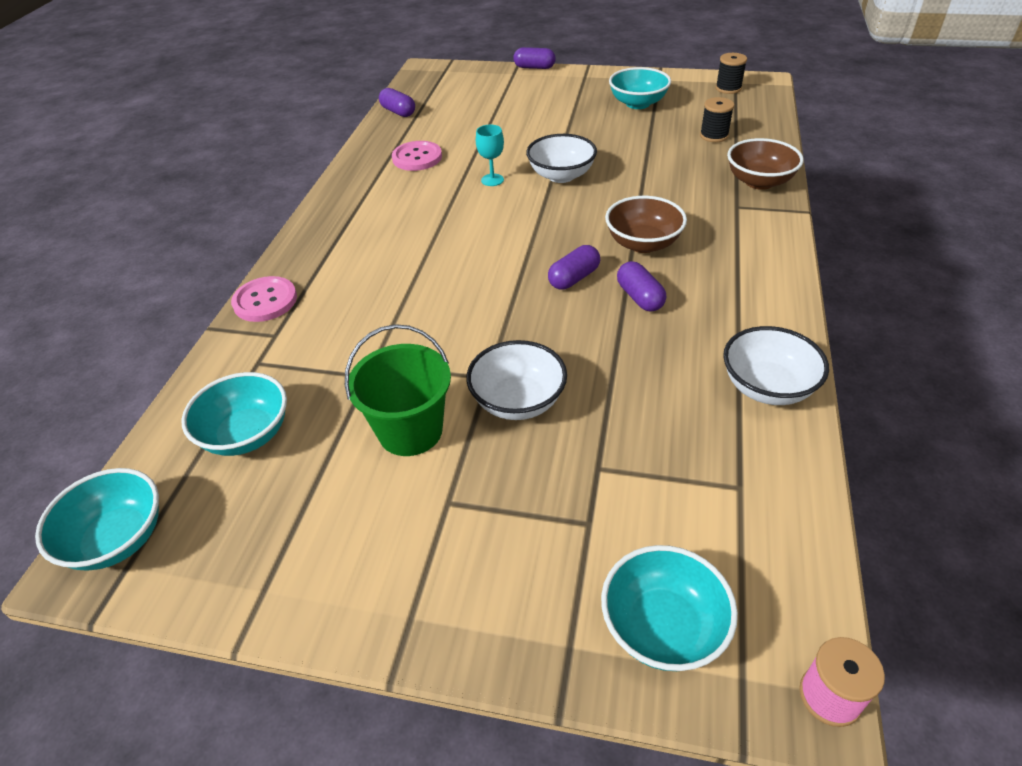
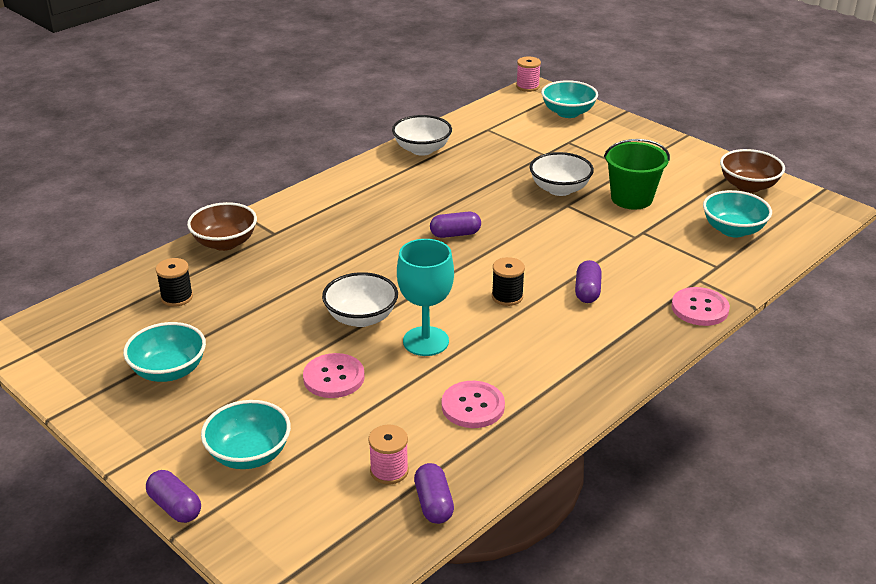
camera: 150 degrees left, 10 degrees down
(117, 539) = (815, 211): turquoise bowl -> turquoise bowl (249, 454)
(438, 114) = (389, 471): none -> pink spool
(492, 180) = (425, 341): turquoise goblet -> turquoise goblet, size x1.81
(529, 138) = (334, 377): none -> pink button
(640, 297) = (428, 208): purple capsule -> purple capsule (587, 291)
(643, 243) = (379, 236): brown bowl -> brown bowl (748, 186)
(728, 88) = (56, 346): black spool -> black spool (507, 297)

